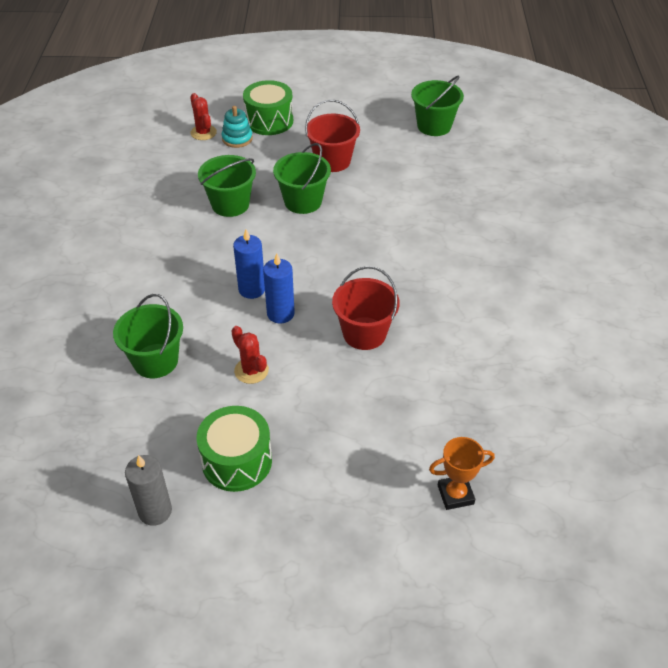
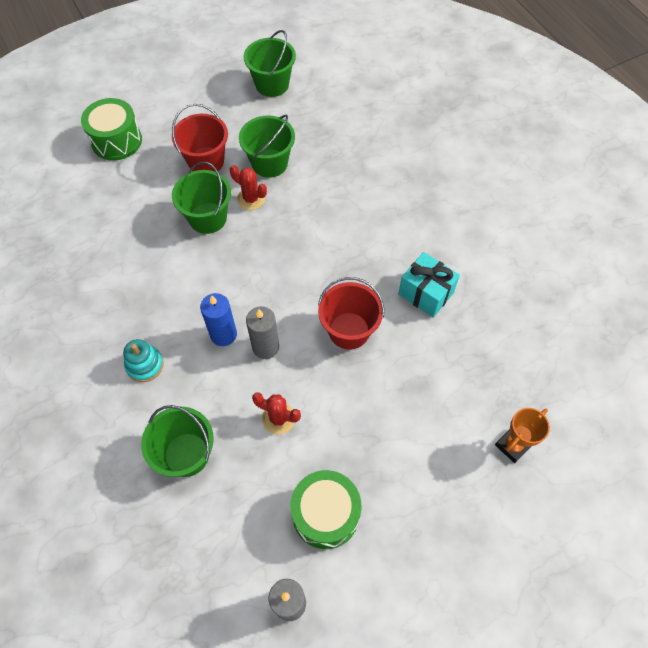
camera: 30 degrees left, 15 degrees up
(203, 133) = (60, 181): red cactus -> red cactus (251, 199)
(230, 204) = (142, 252): green bucket -> green bucket (269, 163)
(237, 139) = (99, 174): turquoise stacking toy -> turquoise stacking toy (145, 365)
(280, 314) = (265, 347): blue candle -> grey candle
(460, 335) = (425, 293): none -> turquoise gift

